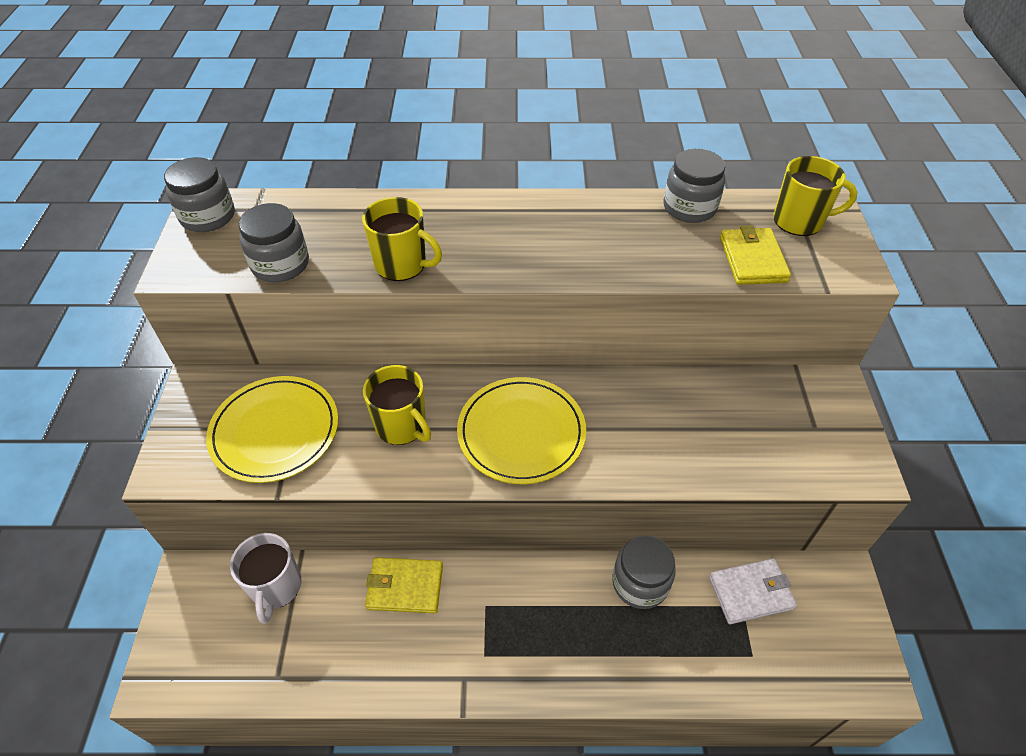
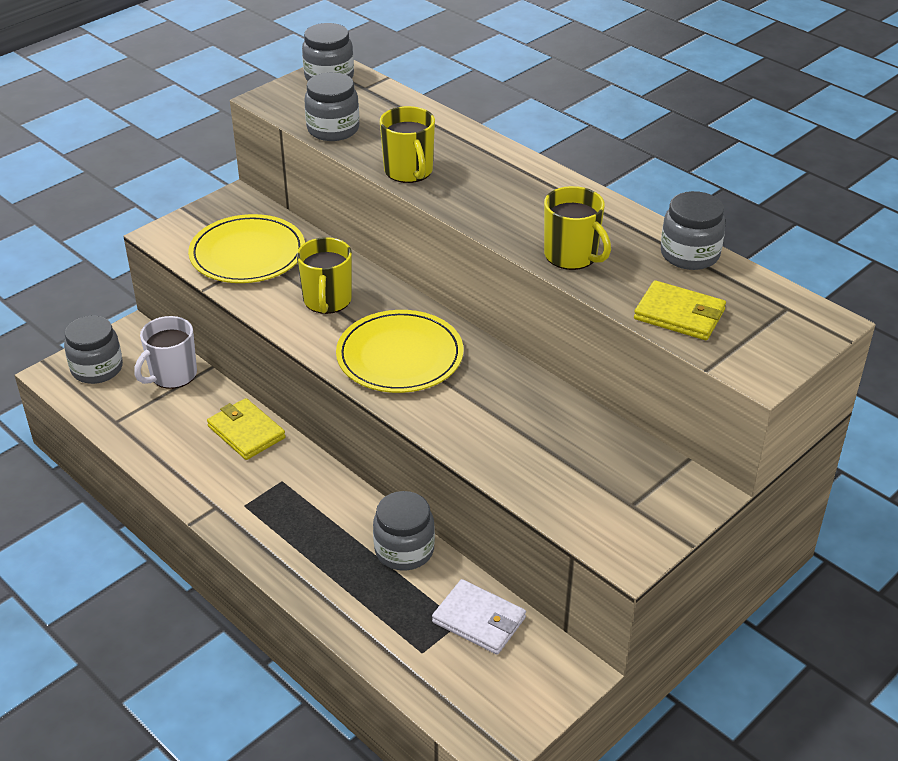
camera: 45 degrees right, 10 degrees down
(194, 640) = (97, 368): none -> grey jar
(752, 259) = (679, 315): yellow wallet -> yellow wallet turned 75 degrees clockwise
(799, 221) = (773, 315): yellow mug -> yellow mug (572, 256)

